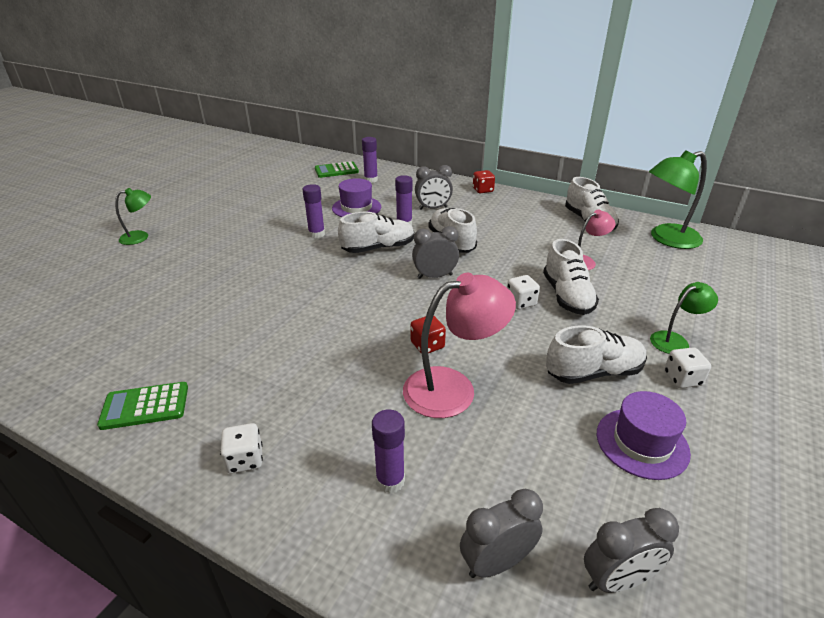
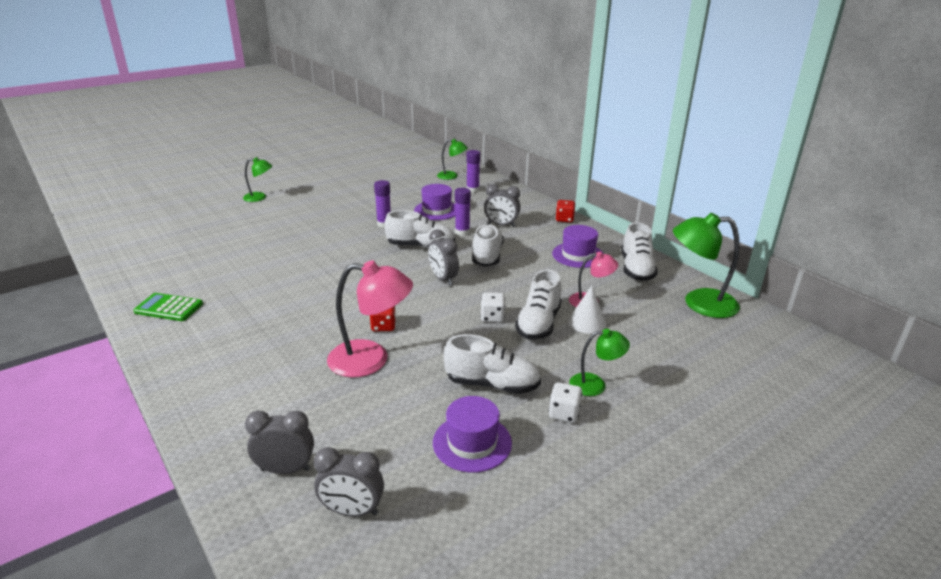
camera: 25 degrees right, 5 degrees down
(245, 460) = (196, 357): white dice -> none
(336, 170) = (452, 176): green calculator -> green lamp
(390, 481) = (269, 400): purple glue stick -> none
(435, 276) = (443, 279): grey clock -> grey clock turned 135 degrees counterclockwise
(529, 221) = (578, 255): none -> purple hat
(604, 282) = (587, 322): none -> white cone

